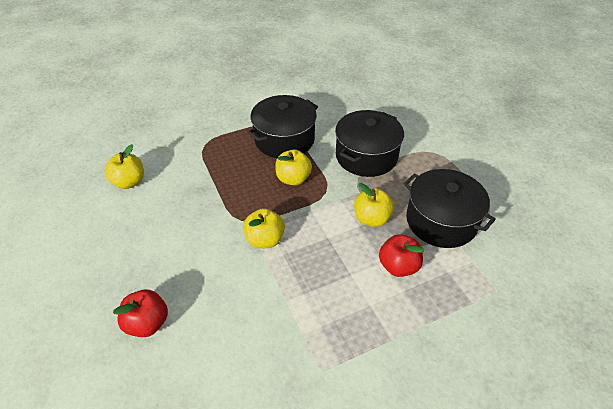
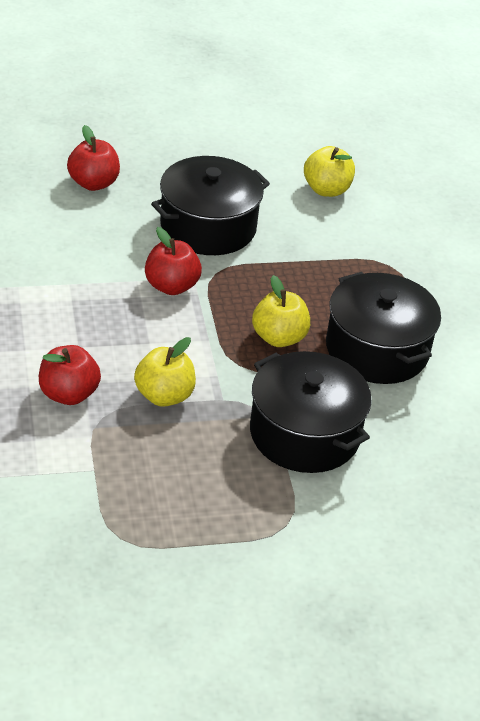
camera: 100 degrees right, 5 degrees down
(265, 240) = (171, 286): yellow apple -> red apple
(441, 221) = (126, 470): black pot -> black pot (208, 226)

